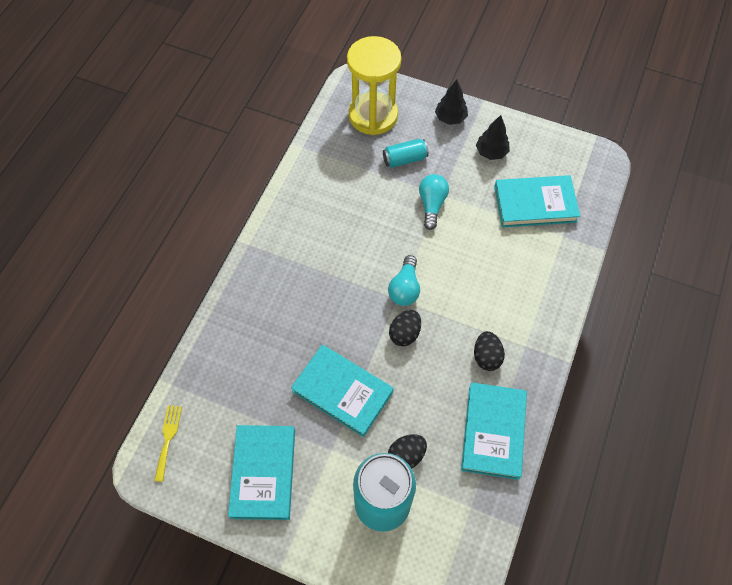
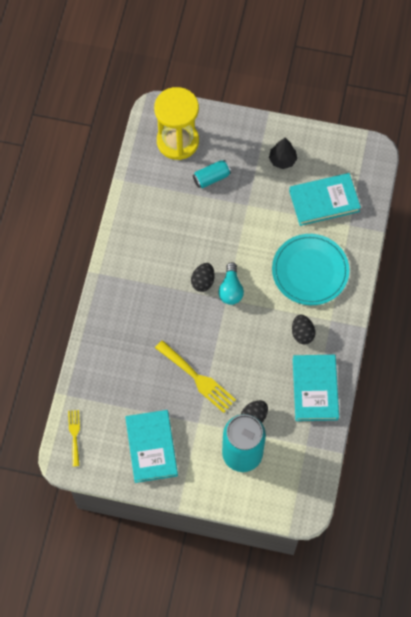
camera: 10 degrees left, 5 degrees up
(342, 392) = (197, 378): turquoise book -> yellow fork
(404, 333) = (237, 326): black egg -> black egg (203, 281)
(432, 205) = (240, 215): turquoise light bulb -> none
(450, 118) = (243, 133): black tree -> none
(507, 282) = (310, 271): none -> turquoise plate

